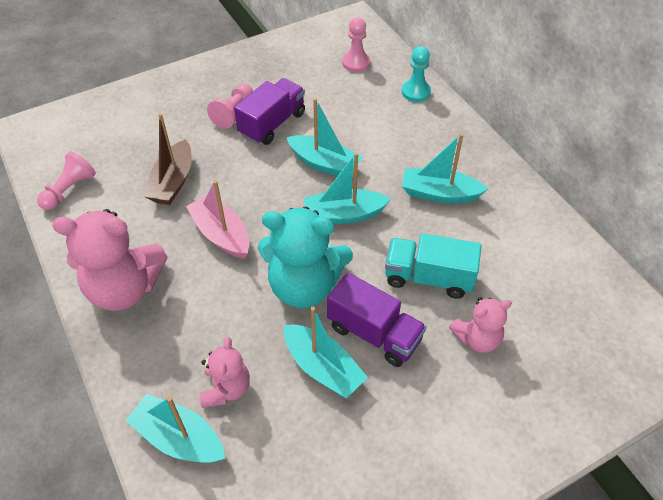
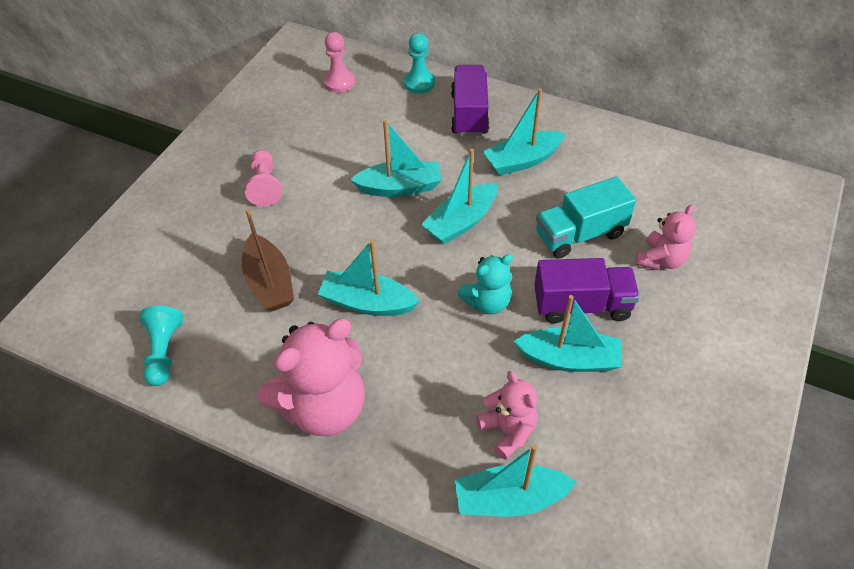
camera: 35 degrees left, 0 degrees up
(69, 190) = (164, 352): pink pawn -> turquoise pawn
(221, 234) = (367, 302): pink boat -> turquoise boat
(272, 124) = (314, 177): purple truck -> purple truck (469, 114)
(304, 286) = (487, 302): turquoise teddy bear -> turquoise teddy bear, size x0.56

